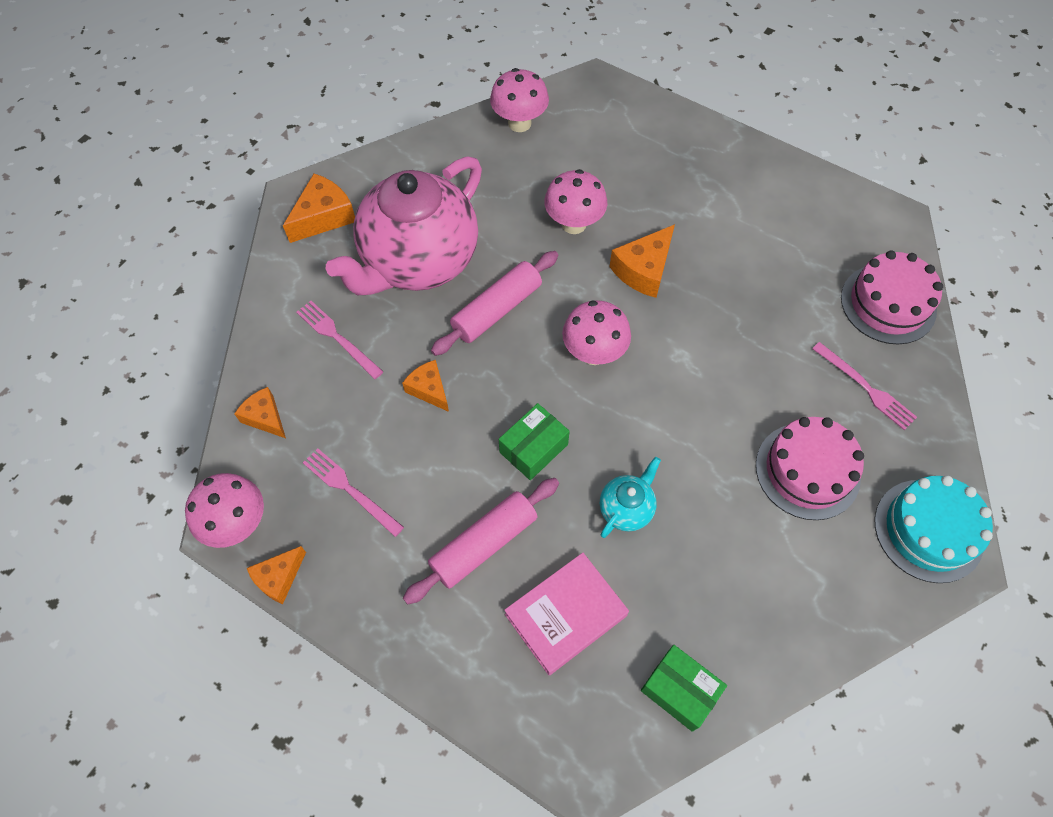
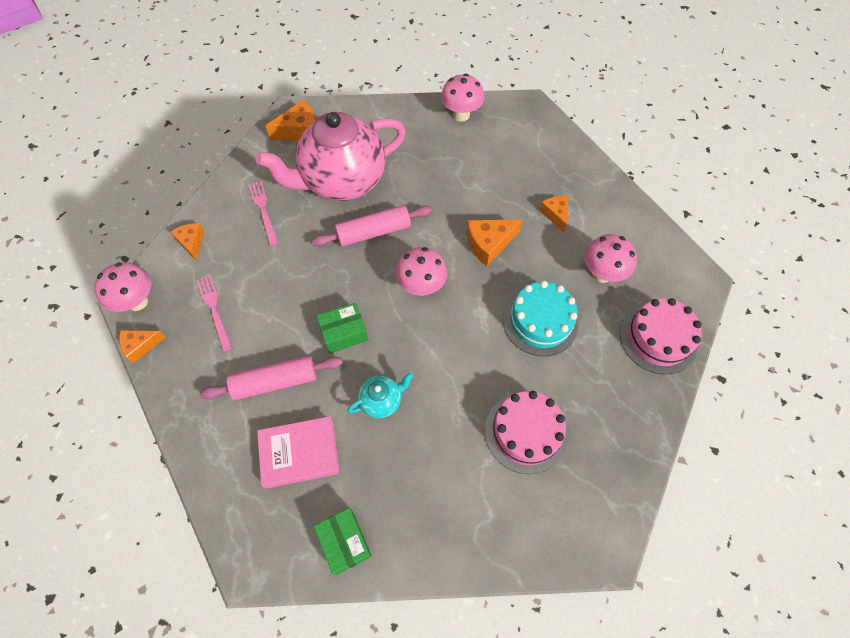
camera: 25 degrees right, 0 degrees up
(429, 389) = (300, 266): orange cheese -> orange cheese (555, 214)
(574, 224) = (458, 195): pink mushroom -> pink mushroom (602, 274)
(865, 387) = (604, 392): pink fork -> none
(928, 530) = (593, 517): turquoise cake -> turquoise cake (540, 321)

